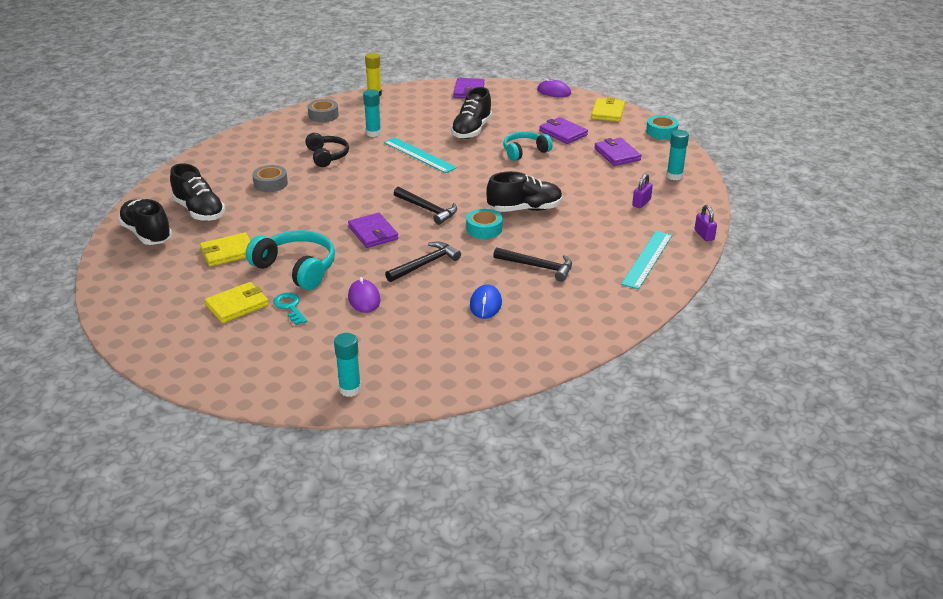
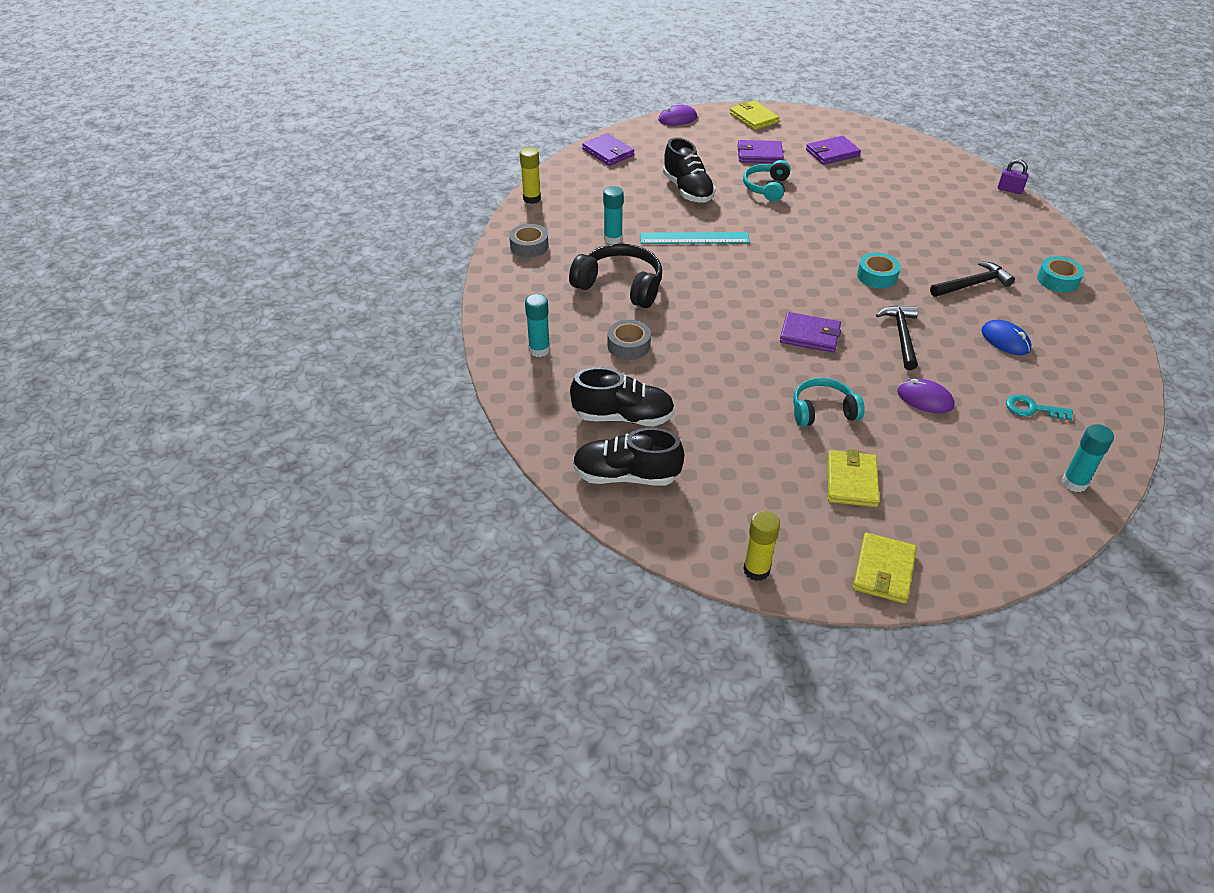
camera: 45 degrees left, 10 degrees up
(113, 306) = (756, 570): none -> yellow glue stick
(228, 252) = (737, 438): yellow wallet -> yellow wallet (883, 570)
(290, 307) = (892, 449): turquoise key -> turquoise key (1032, 409)
(296, 269) = (823, 411): turquoise headphones -> turquoise headphones, size x0.67
(327, 156) = (620, 286): black headphones -> black headphones, size x1.50
(427, 209) = (804, 286): black hammer -> none
(524, 209) = (868, 240): black shoe -> none
(617, 154) = (832, 153): purple wallet -> purple wallet turned 45 degrees counterclockwise
(641, 203) = (927, 186): purple padlock -> none
(647, 259) = (1018, 231): turquoise ruler -> none
(661, 132) = (822, 116): turquoise tape -> turquoise tape (1057, 280)
(674, 176) = (902, 151): turquoise glue stick -> turquoise glue stick (539, 350)

